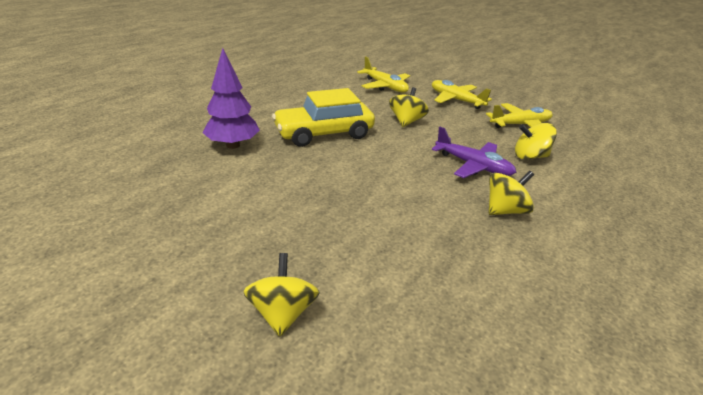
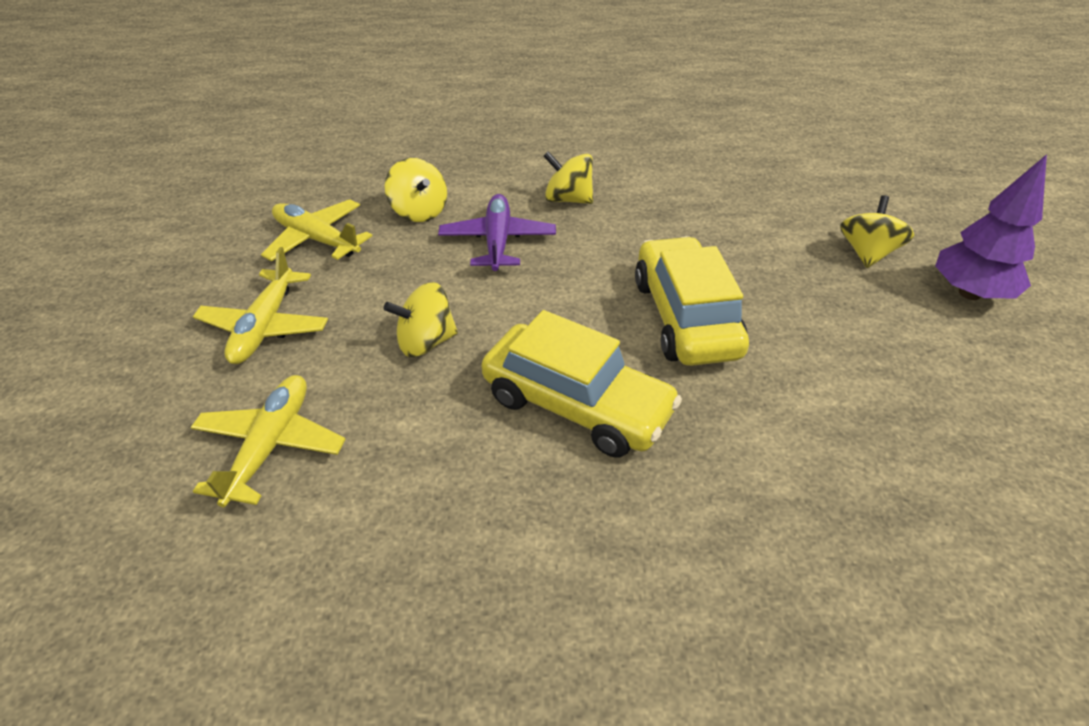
camera: 125 degrees left, 10 degrees up
(233, 145) = (745, 480): purple tree -> purple tree (969, 293)
(282, 313) = (867, 253): yellow spinning top -> yellow spinning top turned 150 degrees clockwise
(335, 186) = (685, 317): none -> yellow car

